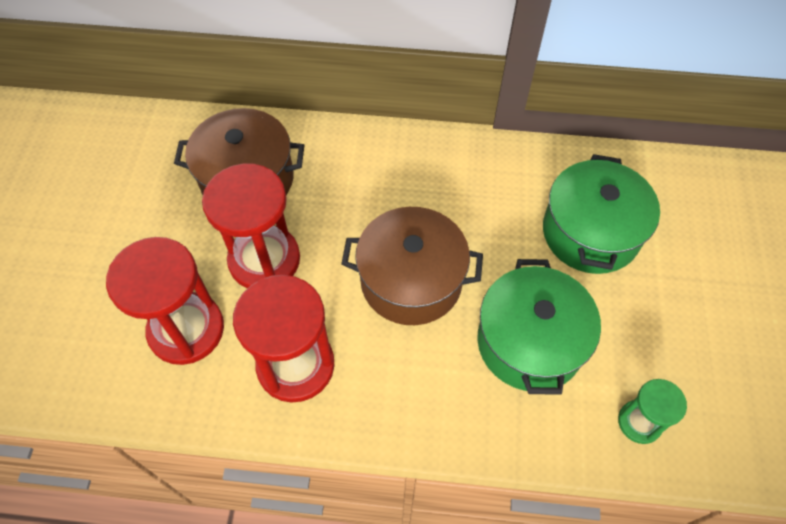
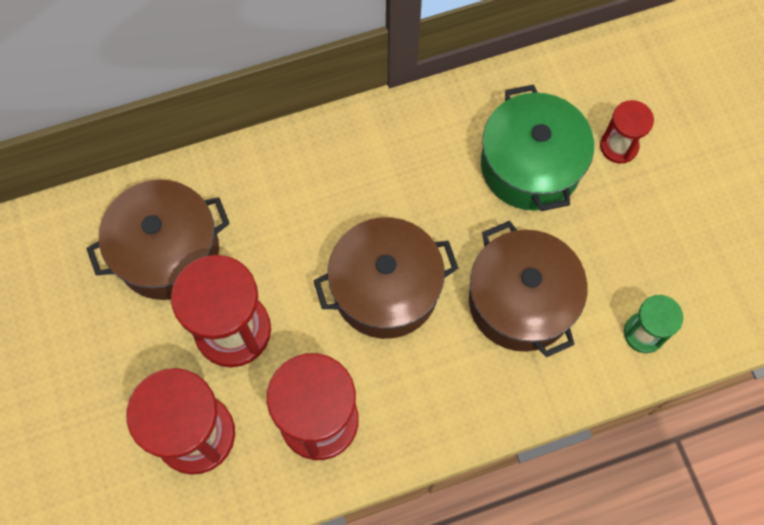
camera: 25 degrees left, 10 degrees up
(530, 342) = (521, 301): green pot -> brown pot
(682, 248) = (619, 146): none -> red hourglass

